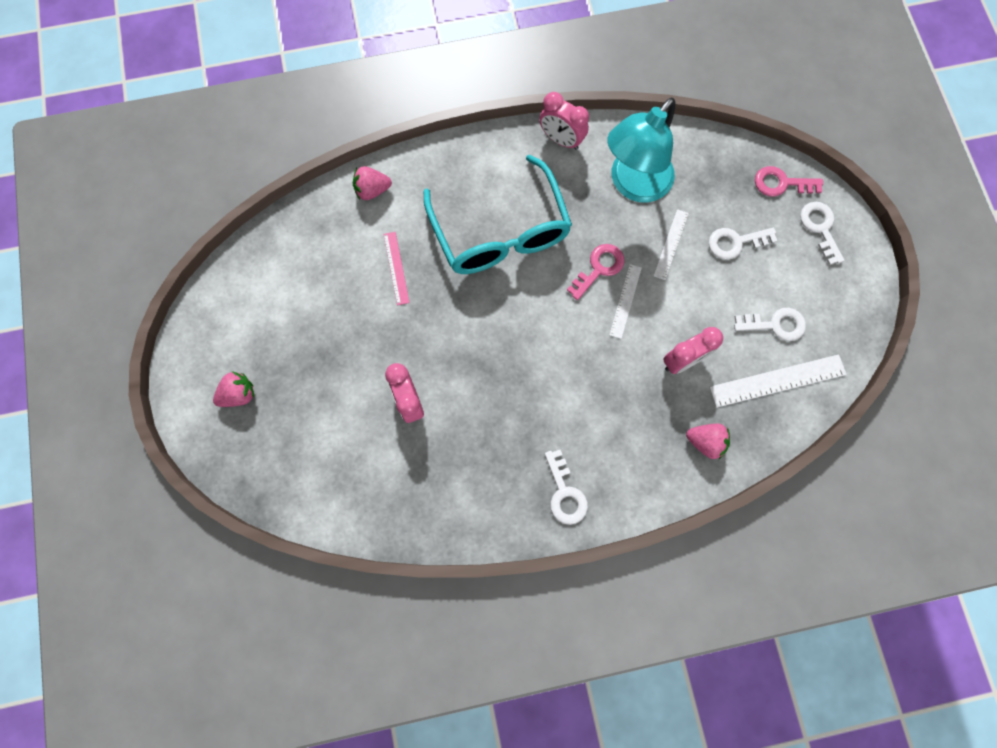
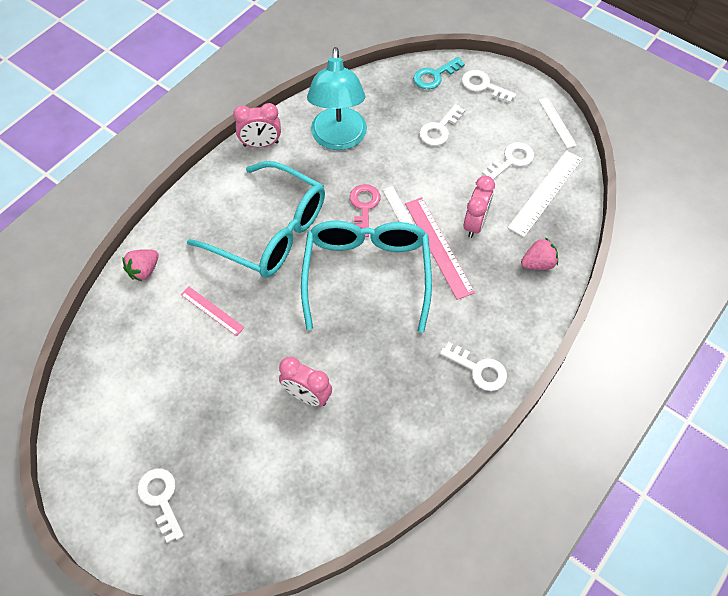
camera: 40 degrees left, 15 degrees down
(239, 394) = (161, 498): pink strawberry -> white key
(547, 333) = (367, 274): none -> turquoise glasses
(630, 357) = (438, 247): none -> pink ruler
(671, 244) = (398, 158): white ruler -> white ruler (557, 122)
(781, 183) = (434, 76): pink key -> turquoise key

